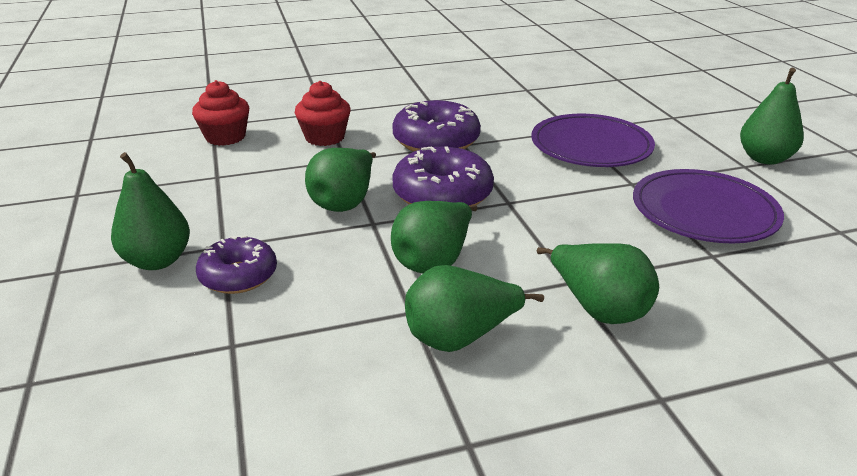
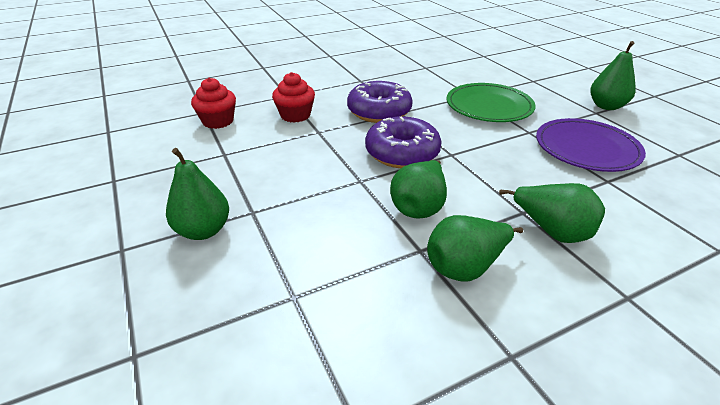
camera: 10 degrees left, 5 degrees up
(238, 276) = (274, 236): purple donut -> none
(345, 202) = (332, 166): green pear -> none
(591, 146) = (489, 106): purple plate -> green plate

